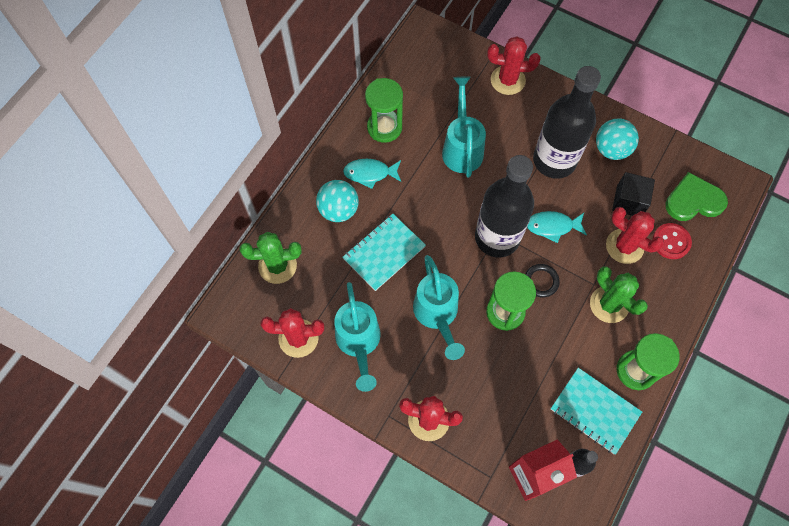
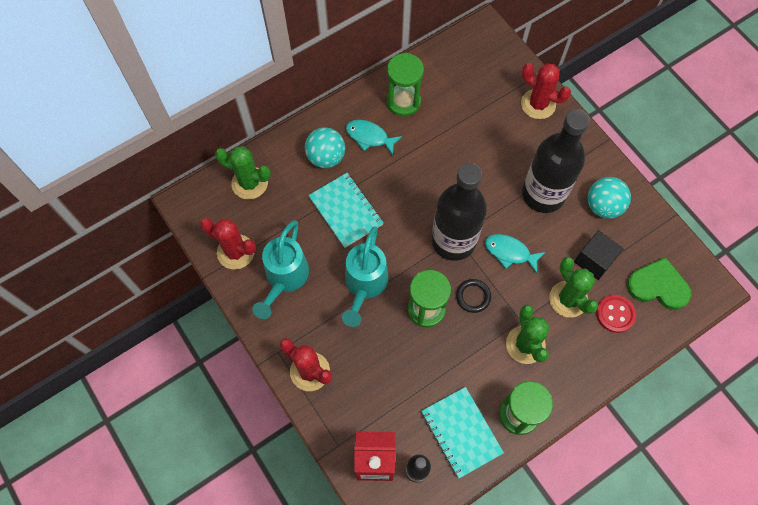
camera: 25 degrees right, 0 degrees up
(384, 252) = (346, 211): turquoise notebook -> turquoise notebook turned 75 degrees clockwise
(462, 147) = (464, 148): turquoise watering can -> none
(624, 246) = (568, 299): red cactus -> green cactus

